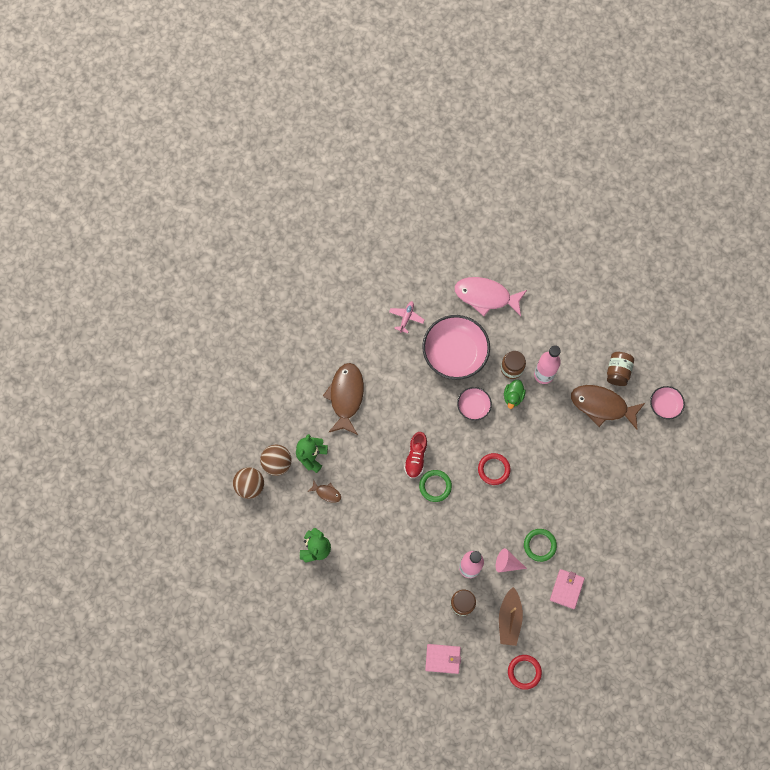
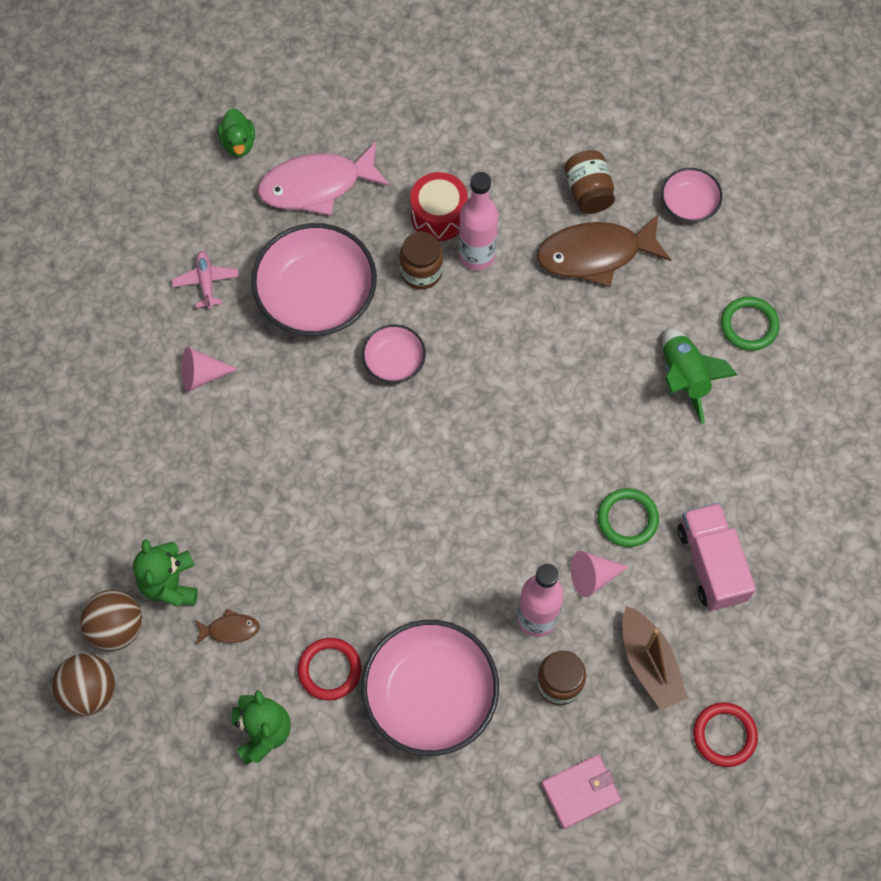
camera: 30 degrees left, 5 degrees down
(346, 396) = (175, 457): brown fish -> none
(379, 363) = (202, 375): none -> pink cone
(400, 575) = (430, 695): none -> pink bowl
(416, 457) = (347, 491): red shoe -> none
(435, 486) = (405, 519): green ring -> green ring (749, 325)
(493, 469) = (484, 441): red ring -> red ring (329, 670)
(513, 396) = (448, 313): green duck -> green duck (238, 143)
(536, 344) = (439, 216): none -> red drum
(566, 589) = (711, 563): pink wallet -> pink truck
(609, 492) = (684, 378): none -> green rocket

